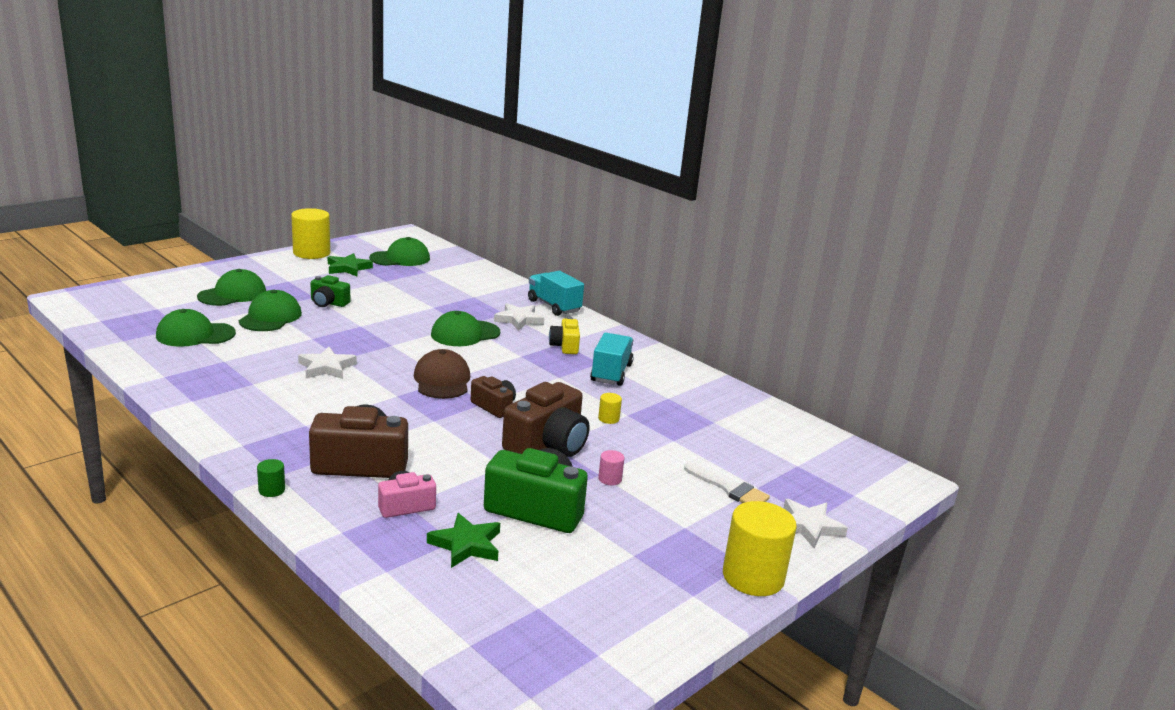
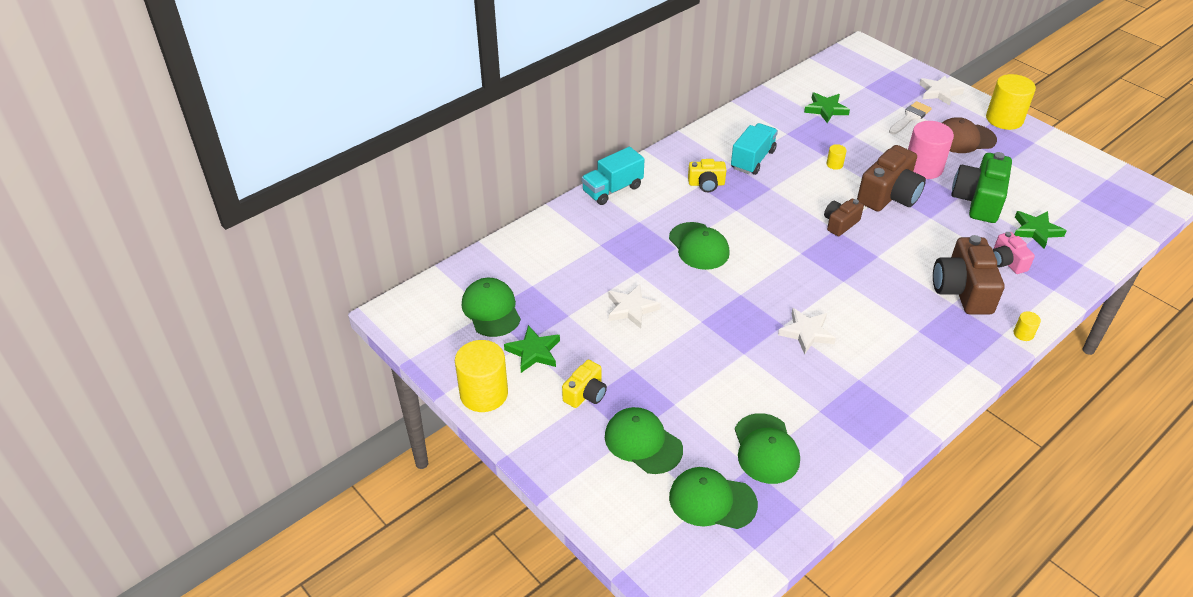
camera: 85 degrees left, 20 degrees up
(270, 317) = (701, 395): green cap -> green cap (712, 501)
(271, 490) = (1023, 334): green cylinder -> yellow cylinder
(294, 280) = (585, 394): none -> yellow camera
(328, 303) = (647, 354): green camera -> none
(442, 380) = (804, 256): brown cap -> brown cap (964, 139)
(519, 320) = (654, 212): white star -> white star (631, 309)
(547, 444) = (889, 195): brown camera -> brown camera turned 90 degrees clockwise
(610, 479) = (923, 167): pink cylinder -> pink cylinder, size x2.29
(611, 373) = (753, 159): turquoise truck -> turquoise truck turned 105 degrees clockwise
(728, 429) = (825, 109): none -> green star

